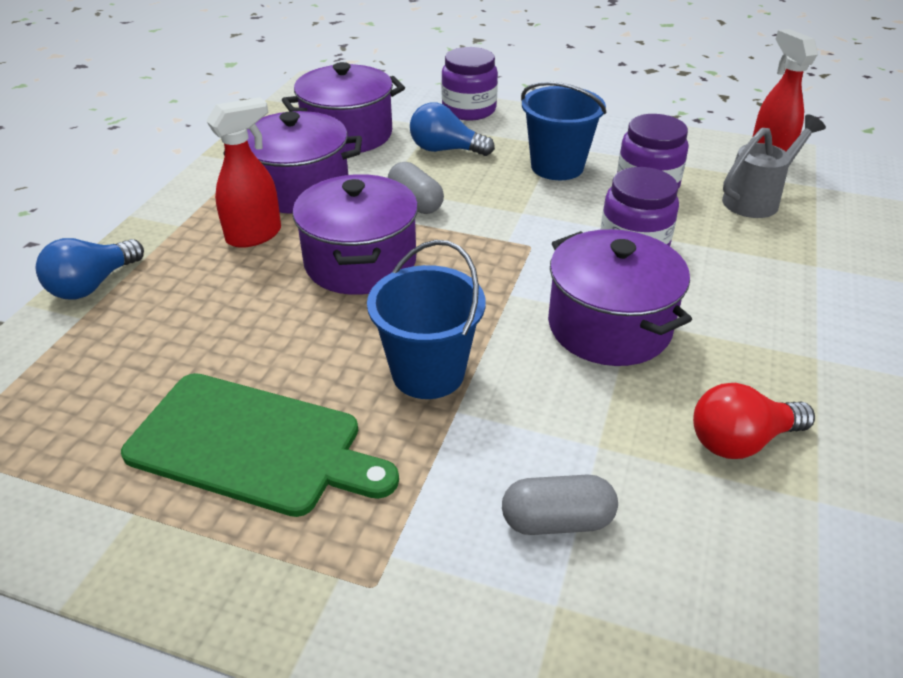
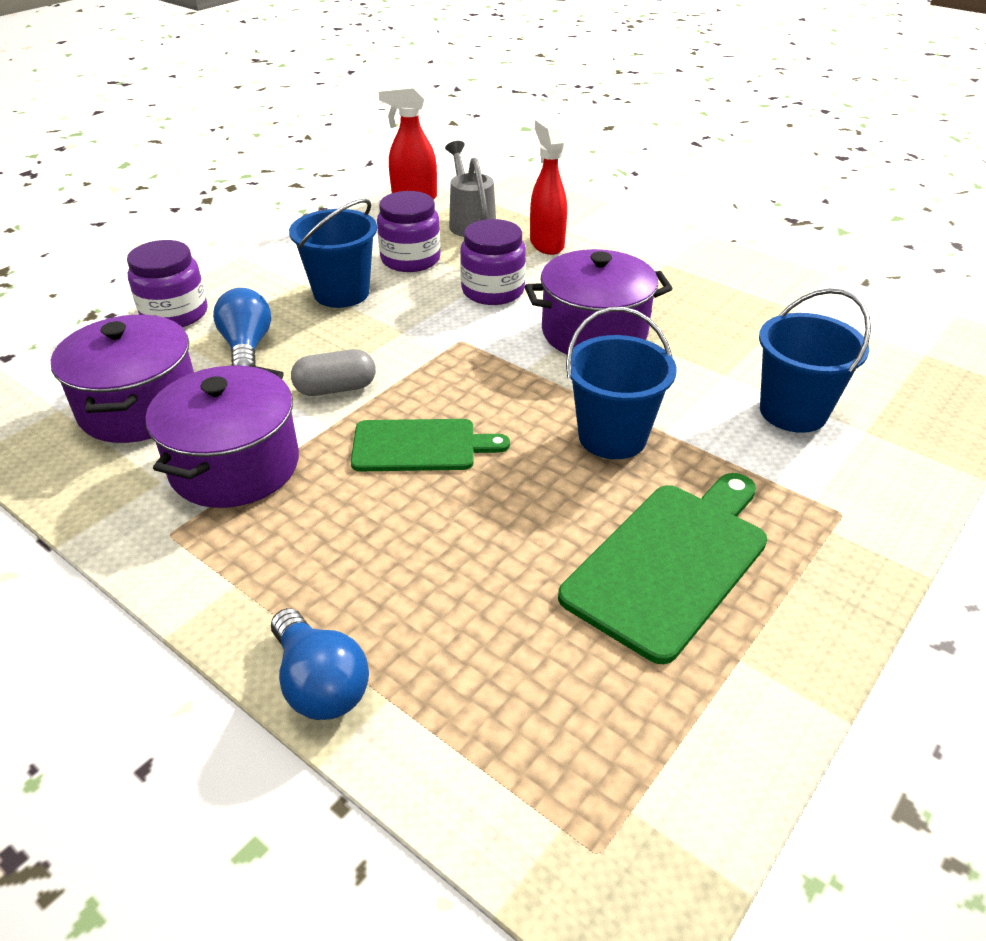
camera: 70 degrees left, 0 degrees up
(255, 235) = (311, 517): red spray bottle -> red spray bottle (546, 244)
(360, 262) = (420, 446): purple pot -> green cutting board
(446, 150) = (247, 347): blue light bulb -> blue light bulb turned 135 degrees clockwise
(557, 520) = (793, 412): grey capsule -> blue bucket
(741, 441) = (736, 317): red light bulb -> none

